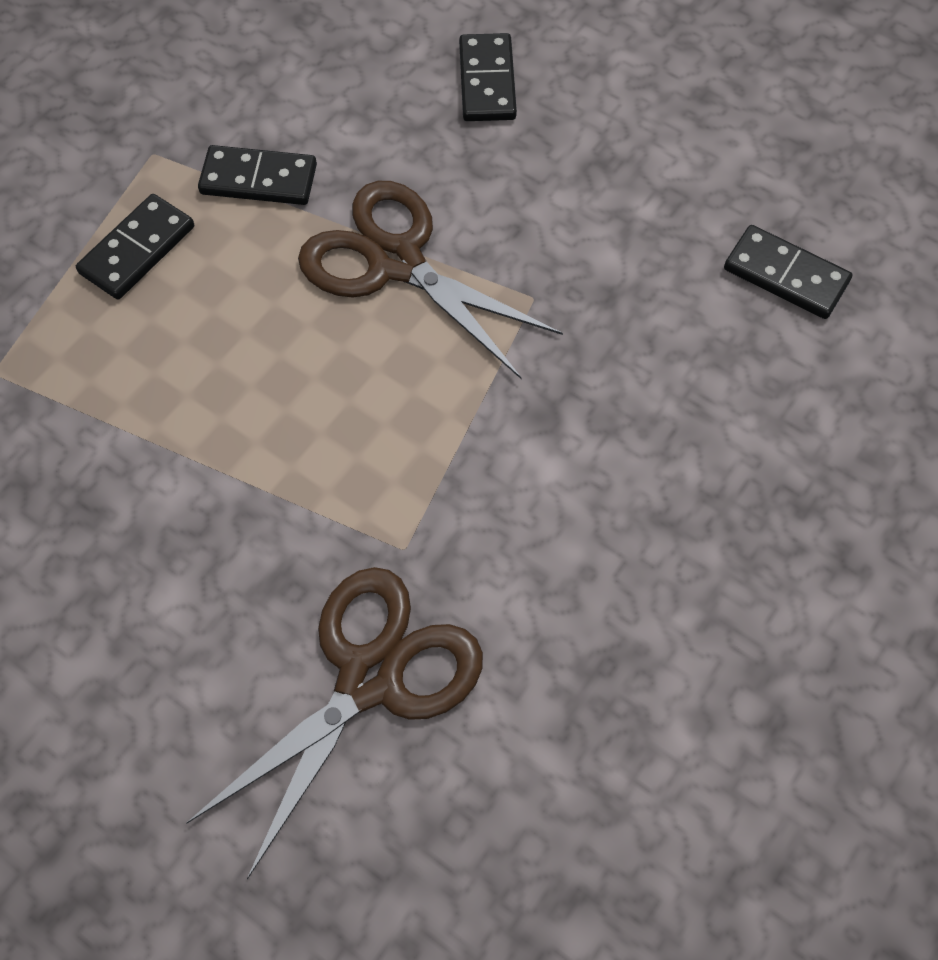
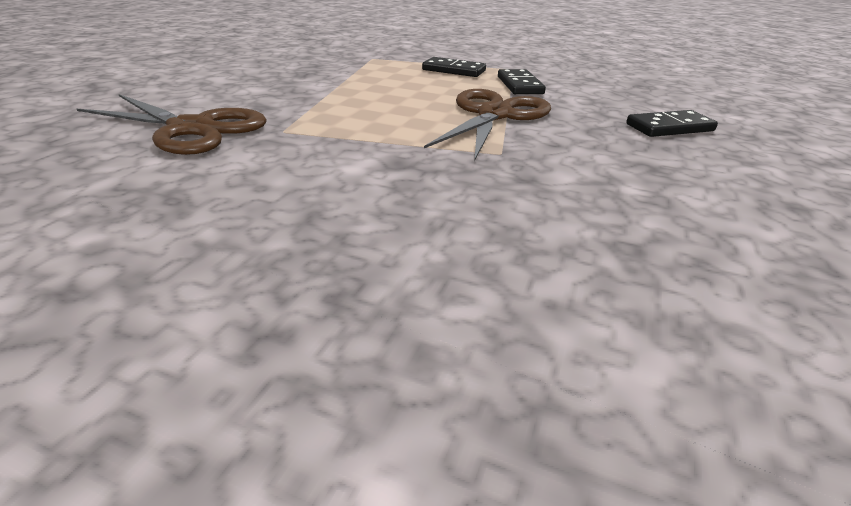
camera: 75 degrees right, 30 degrees down
(785, 275) = (637, 267): black domino -> none

